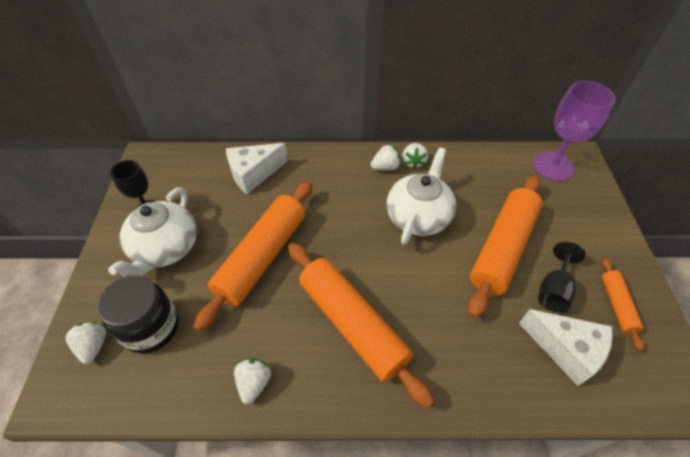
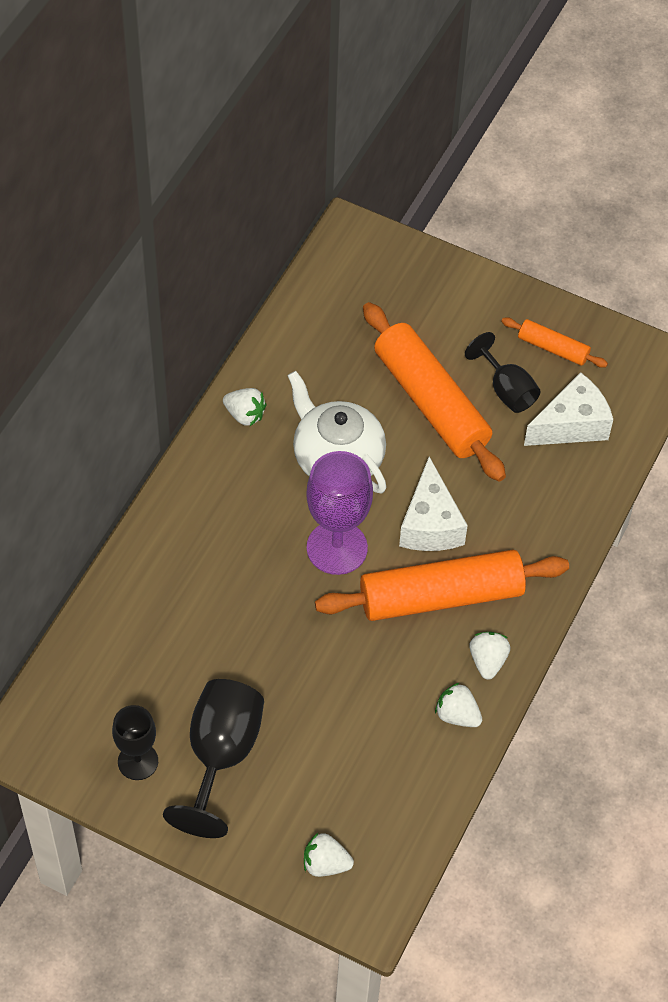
camera: 65 degrees left, 5 degrees up
(151, 327) = (333, 798): black jar -> none
(165, 248) = (220, 755): white teapot -> black goblet
(254, 174) = (147, 611): white cheese -> white cheese (430, 524)
(262, 257) = (298, 651): orange rolling pin -> none
(385, 167) = (234, 451): white strawberry -> white strawberry (488, 661)
(553, 166) = (348, 271): purple goblet -> purple goblet (337, 548)

